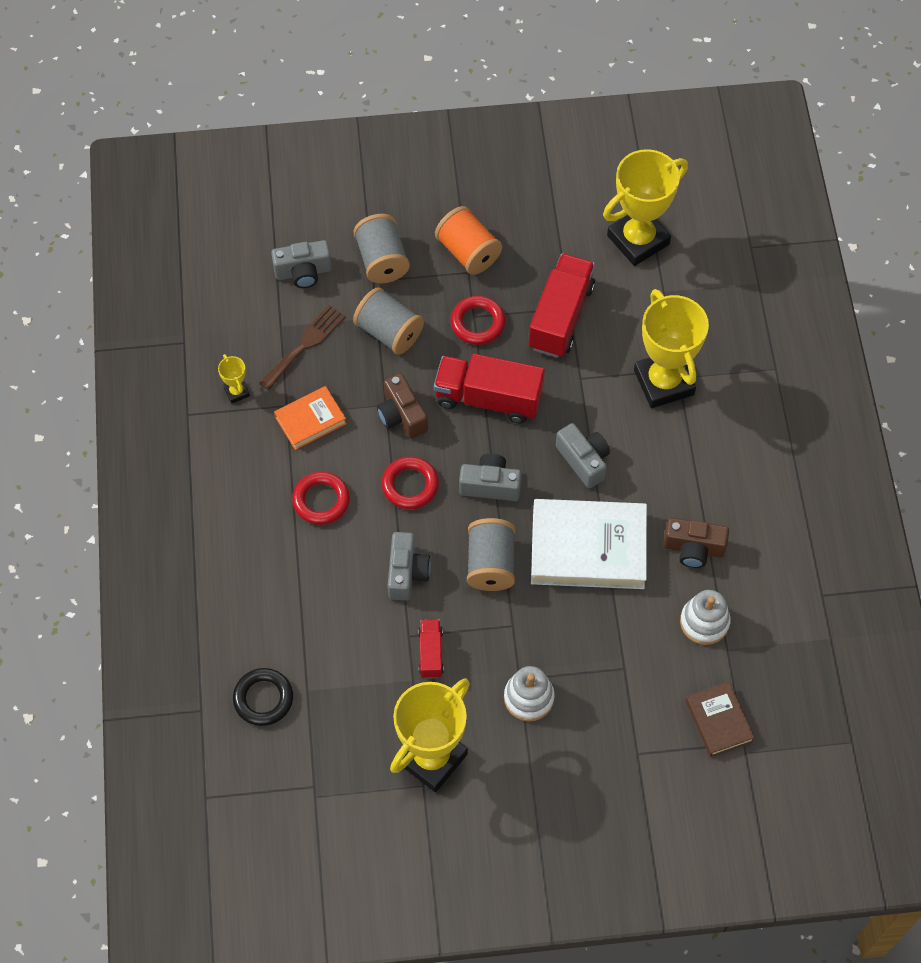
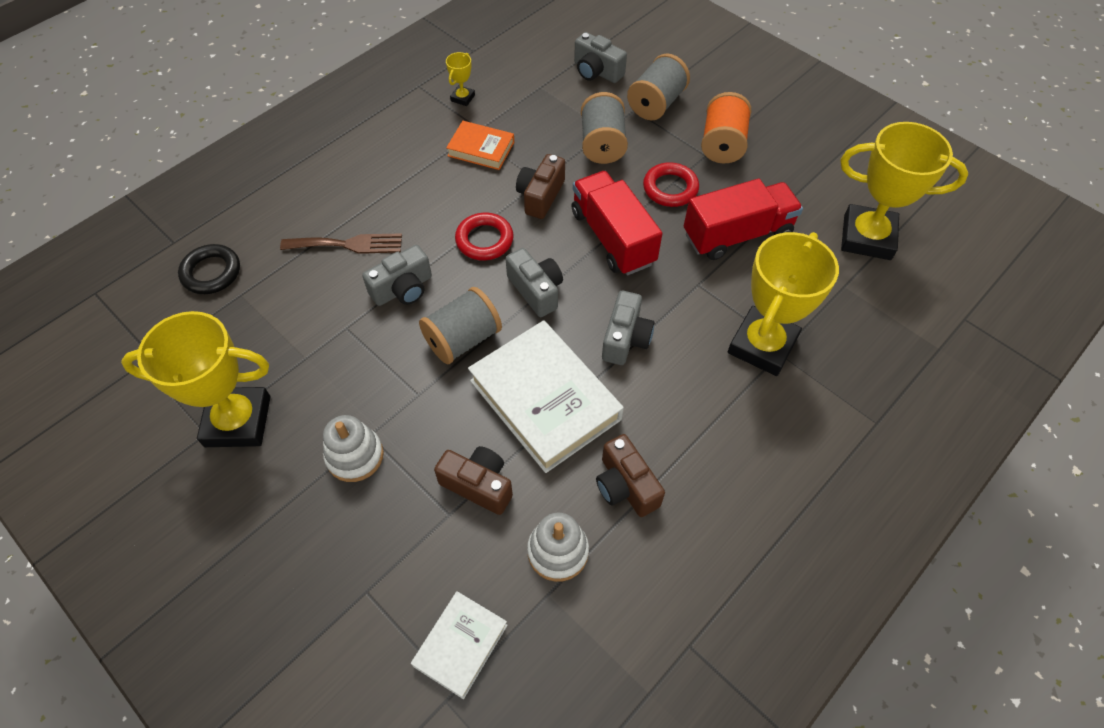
camera: 50 degrees right, 5 degrees down
(305, 344) = (540, 108): brown fork -> brown fork (348, 244)
(321, 500) = (419, 197): red ring -> none
(431, 653) = (341, 354): red truck -> none
(618, 635) = (478, 485): none -> brown camera
(719, 721) = (460, 645): brown book -> white book

